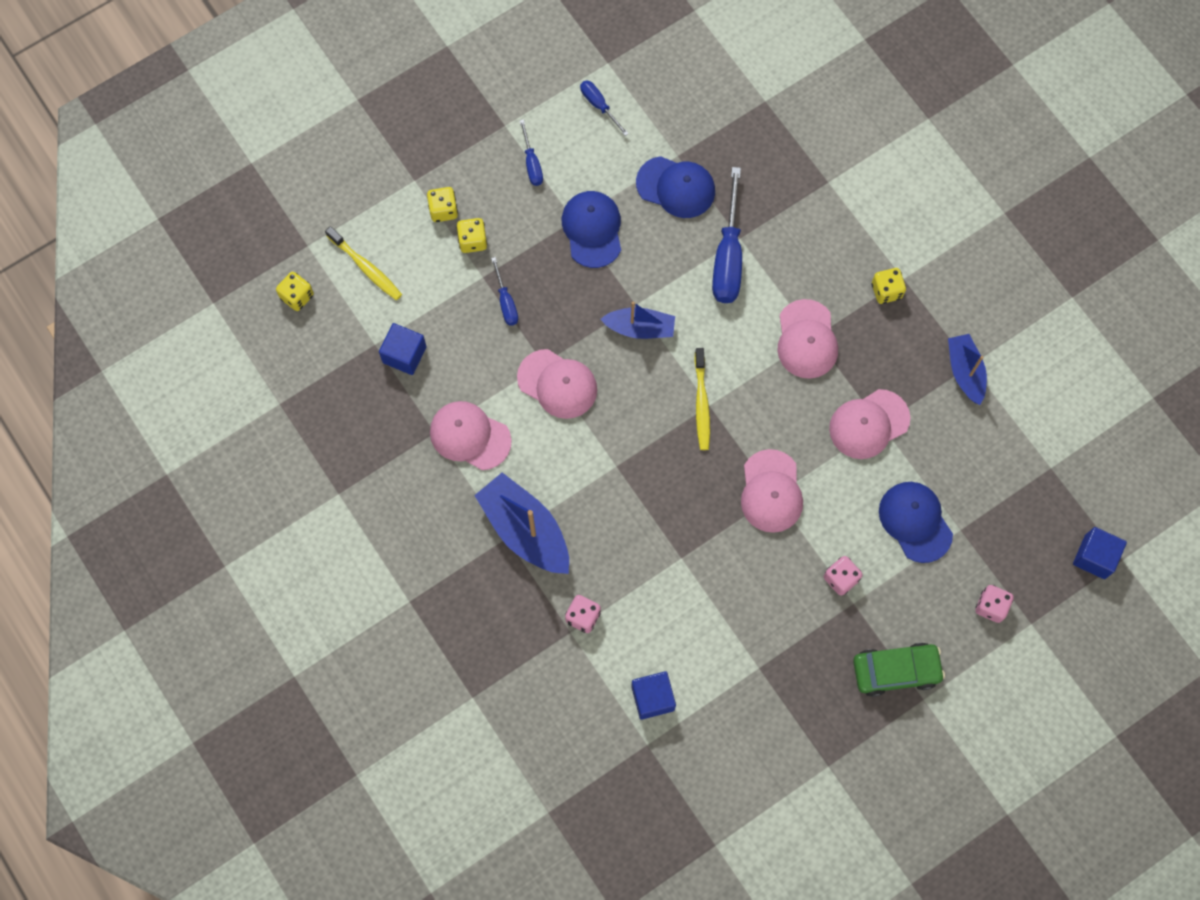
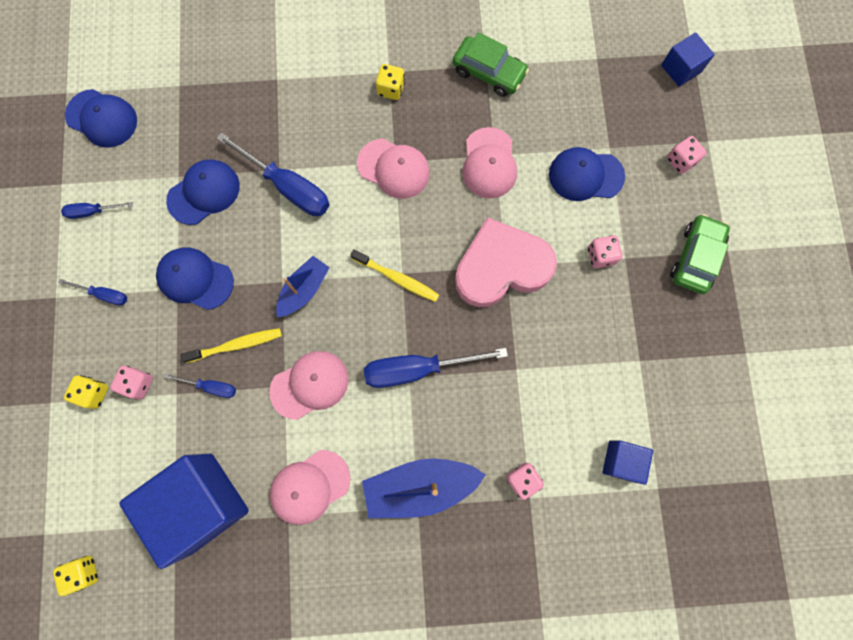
camera: 60 degrees left, 5 degrees up
(366, 267) = (99, 492): yellow toothbrush -> yellow toothbrush (236, 345)
(404, 355) = (201, 503): blue cube -> blue cube, size x2.09
(472, 241) = (138, 384): yellow dice -> pink dice
(628, 469) = (417, 369): none -> blue screwdriver
(690, 56) = (102, 118): none -> blue cap
(771, 491) = (501, 267): pink cap -> pink heart
(965, 372) = (489, 72): blue boat -> green car

